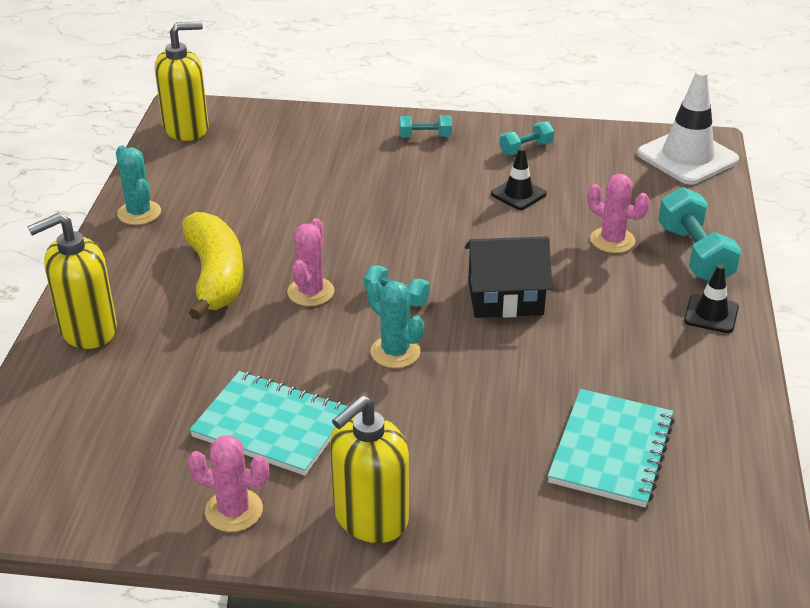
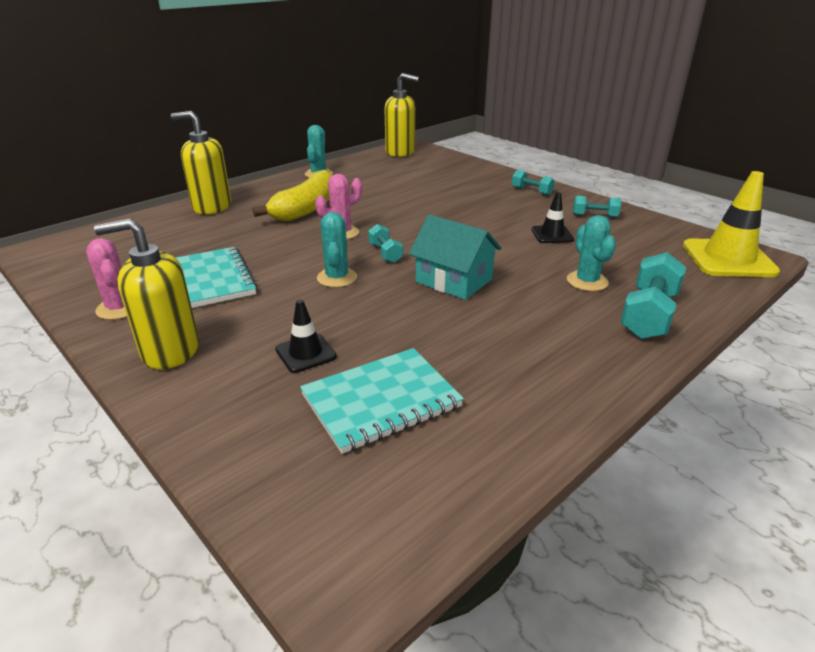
camera: 40 degrees right, 5 degrees down
(505, 298) = (454, 280): black house -> turquoise house
(612, 240) = (587, 281): pink cactus -> turquoise cactus
(687, 157) = (728, 259): white traffic cone -> yellow traffic cone
(711, 314) = (607, 357): black traffic cone -> black traffic cone (305, 353)

